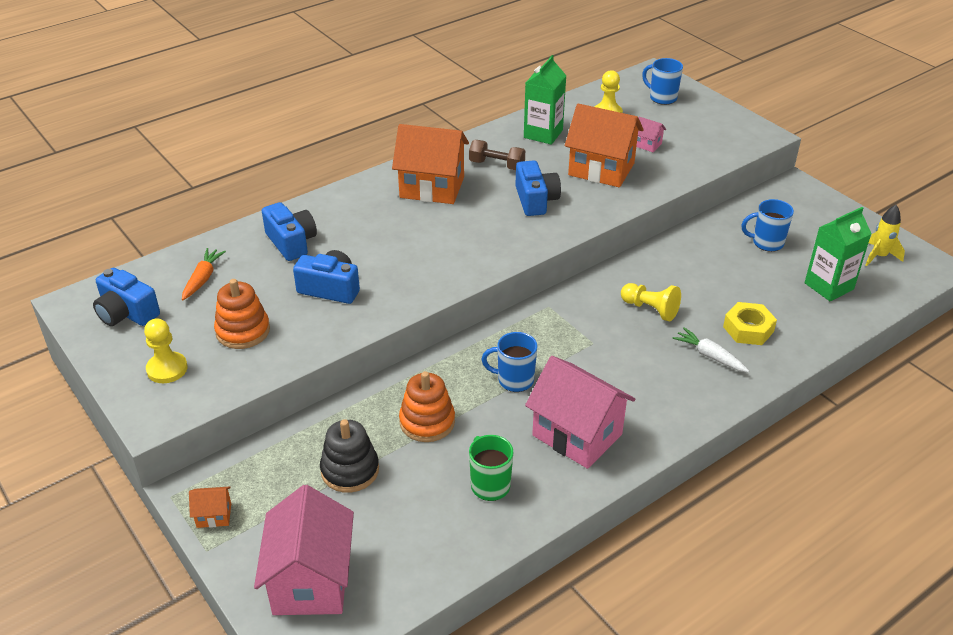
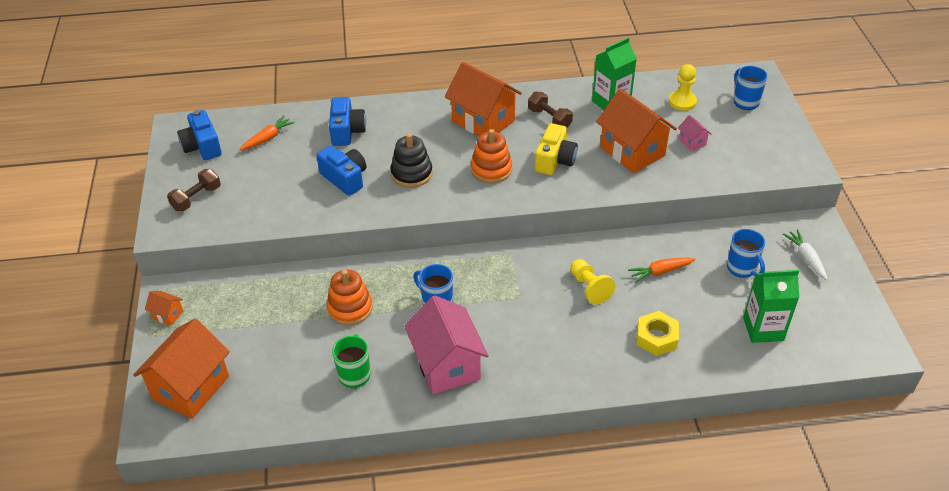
camera: 30 degrees right, 5 degrees up
(167, 369) = (196, 198): yellow pawn -> brown dumbbell
(243, 331) = (263, 189): orange stacking toy -> orange stacking toy (491, 169)
(311, 581) = (191, 387): pink house -> orange house
(350, 470) = (272, 321): black stacking toy -> black stacking toy (411, 173)
(536, 200) = (555, 160): blue camera -> yellow camera
(701, 271) = (660, 272): none -> orange carrot
(710, 356) = (604, 347): white carrot -> white carrot (806, 258)
(766, 243) = (742, 268): blue mug -> blue mug turned 150 degrees counterclockwise
(879, 256) = (837, 320): yellow rocket -> none

